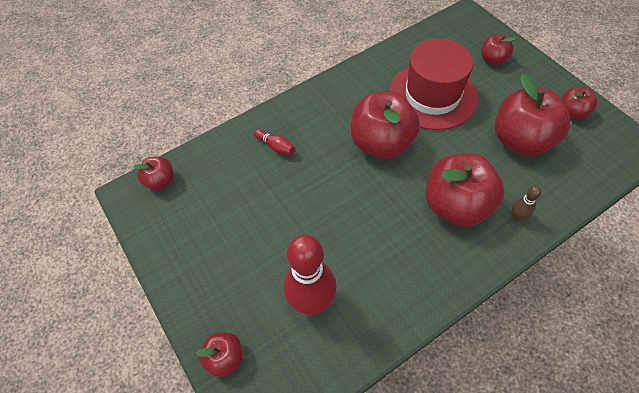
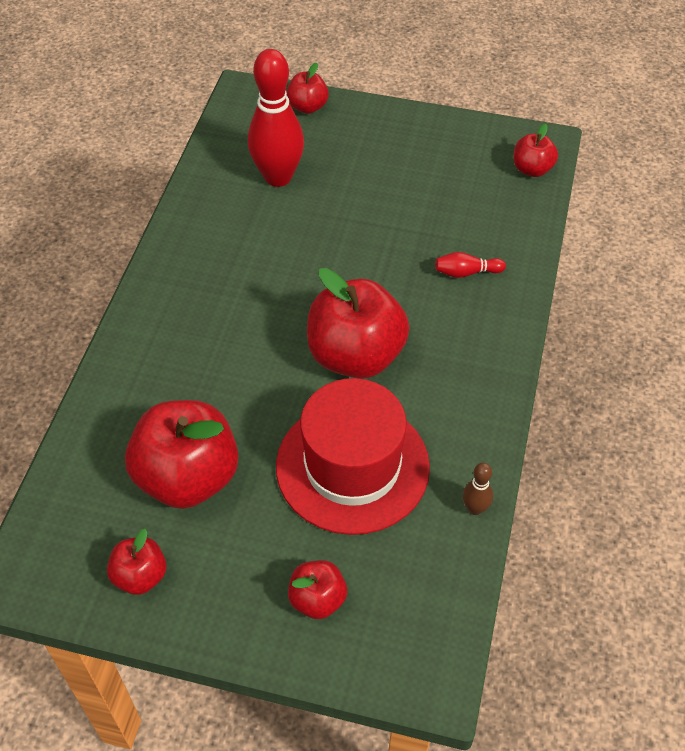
camera: 135 degrees right, 5 degrees down
(456, 205) = (211, 341): red apple -> none
(517, 216) = (134, 372): brown bowling pin -> brown bowling pin (475, 508)

